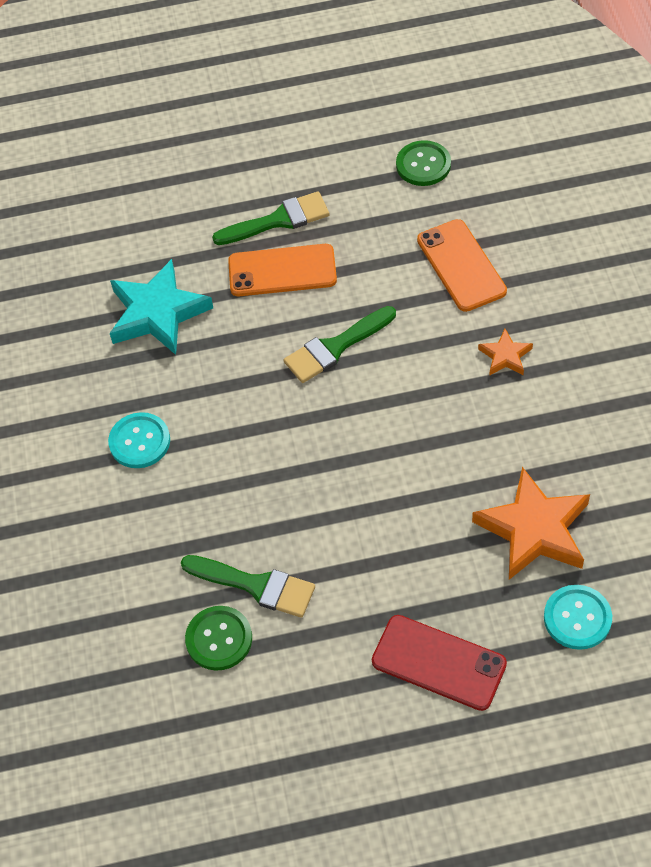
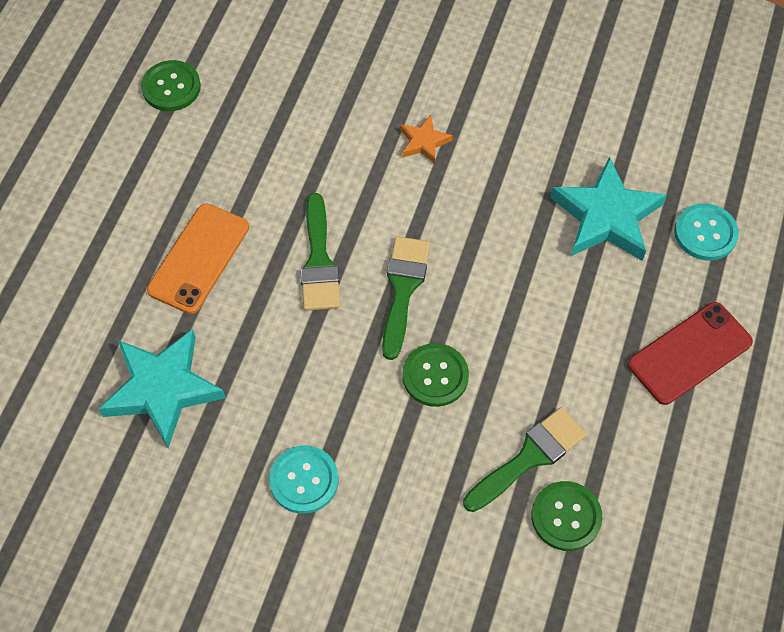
camera: 65 degrees left, 5 degrees up
(278, 220) = (137, 231): green brush -> green brush (403, 289)
(286, 481) = (435, 376): none -> green button
(461, 265) = (305, 121): orange phone -> none
(534, 529) = (606, 216): orange star -> turquoise star

